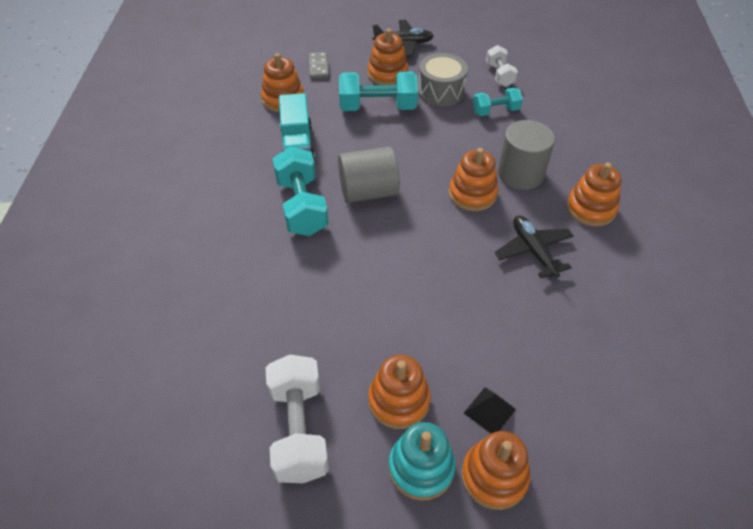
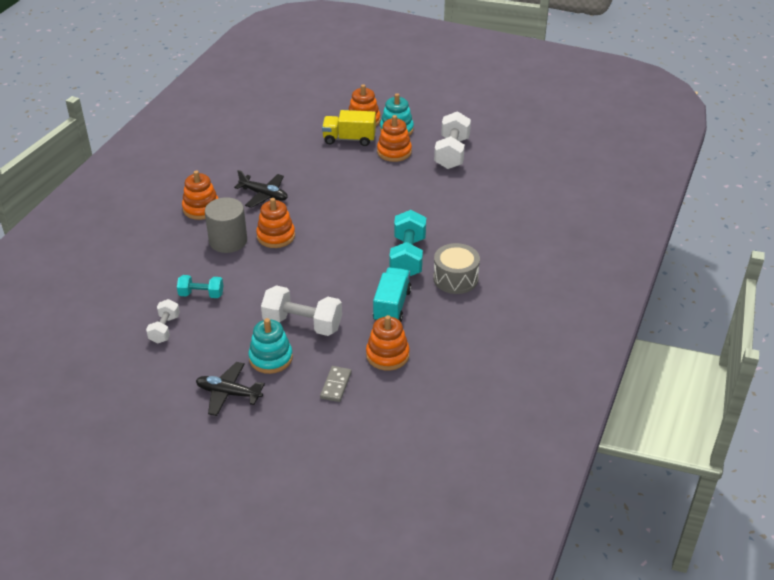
camera: 160 degrees left, 10 degrees down
(368, 191) = (352, 255): grey cylinder -> none
(377, 107) = (302, 324): turquoise dumbbell -> white dumbbell
(387, 74) = (271, 358): orange stacking toy -> turquoise stacking toy
(441, 91) = (233, 326): grey drum -> grey drum (455, 278)
(489, 411) = (349, 139): black pyramid -> yellow truck
(533, 251) = (264, 195): black plane -> black plane turned 60 degrees counterclockwise

